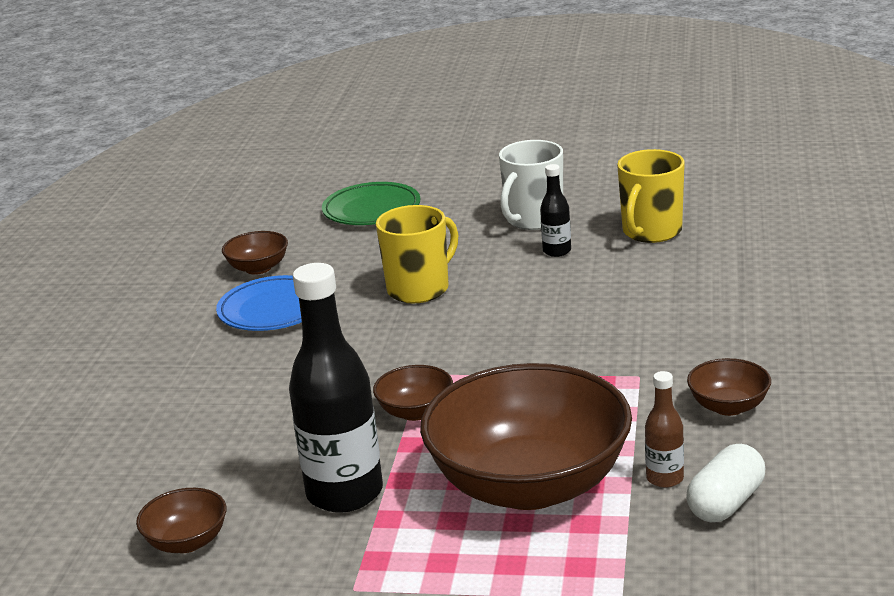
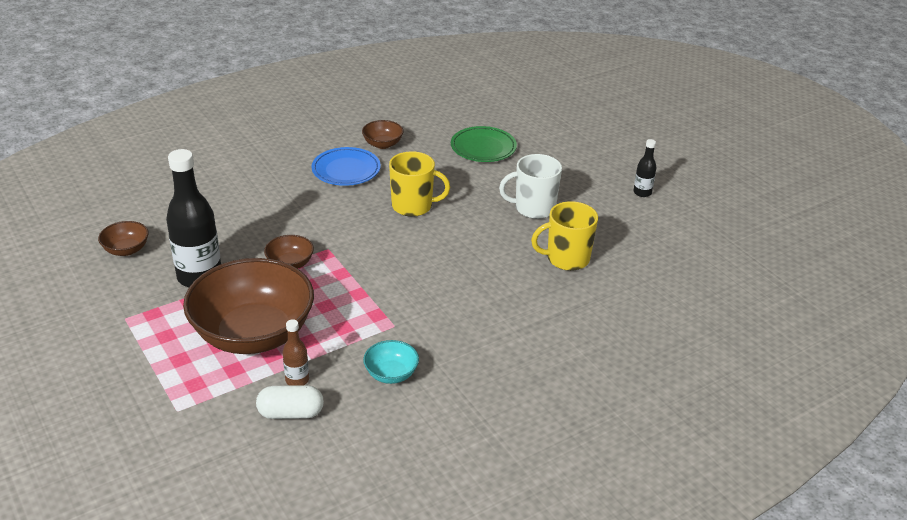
camera: 45 degrees right, 10 degrees up
(557, 251) = (505, 234): black bottle -> black bottle (642, 192)
(728, 406) = (391, 374): brown bowl -> turquoise bowl

